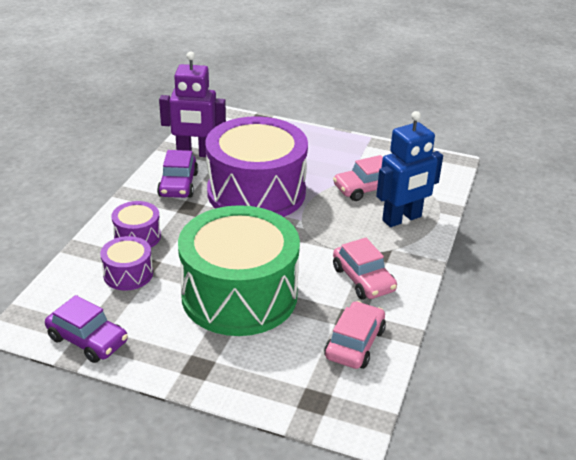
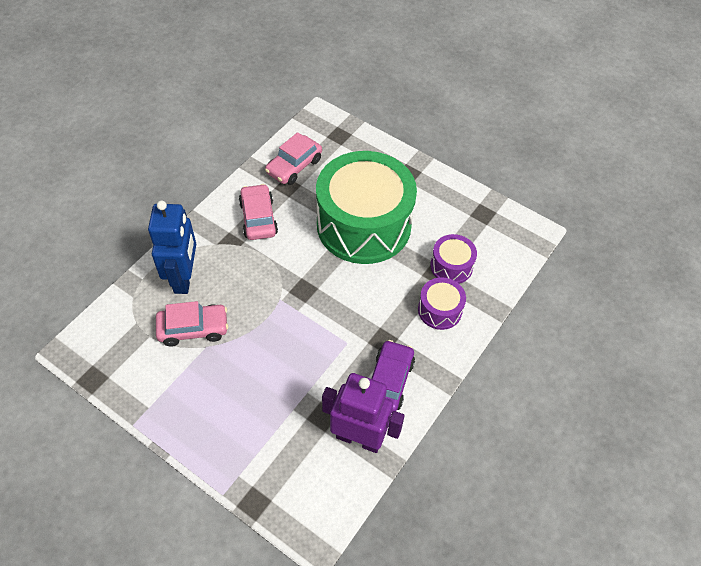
camera: 165 degrees left, 20 degrees up
(88, 340) = (484, 210): purple car -> none
(256, 192) = (309, 349): purple drum -> none
(402, 219) = (184, 278): blue robot -> blue robot turned 105 degrees clockwise

